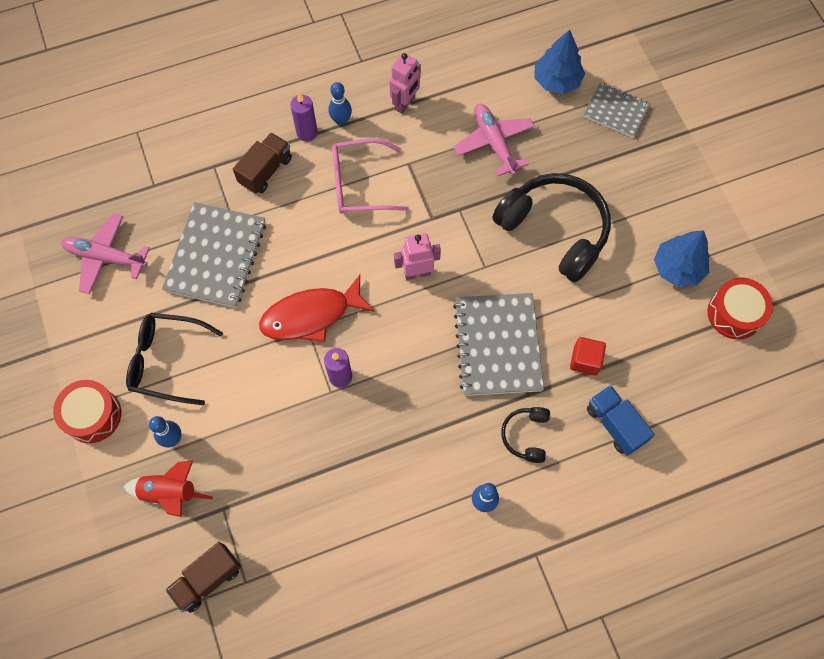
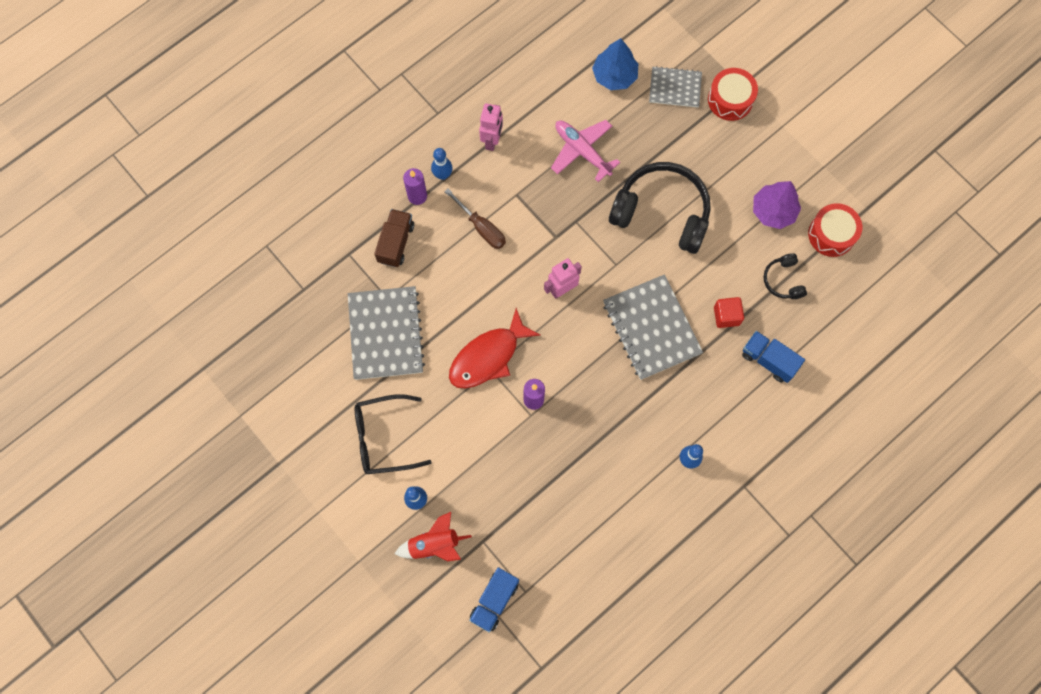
camera: 20 degrees left, 5 degrees up
(93, 415) = (341, 505): red drum -> red drum (730, 100)
(106, 257) = (290, 368): pink plane -> none
(207, 579) = (494, 601): brown truck -> blue truck
(359, 184) = (481, 228): pink glasses -> brown screwdriver
(526, 435) = (701, 394): black headphones -> black headphones (783, 280)
(677, 268) = (773, 211): blue tree -> purple tree

